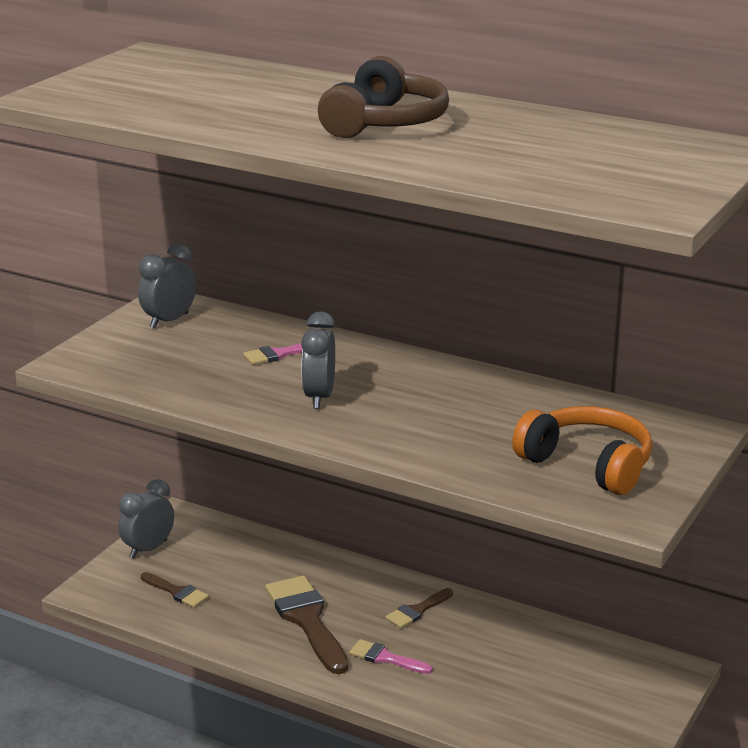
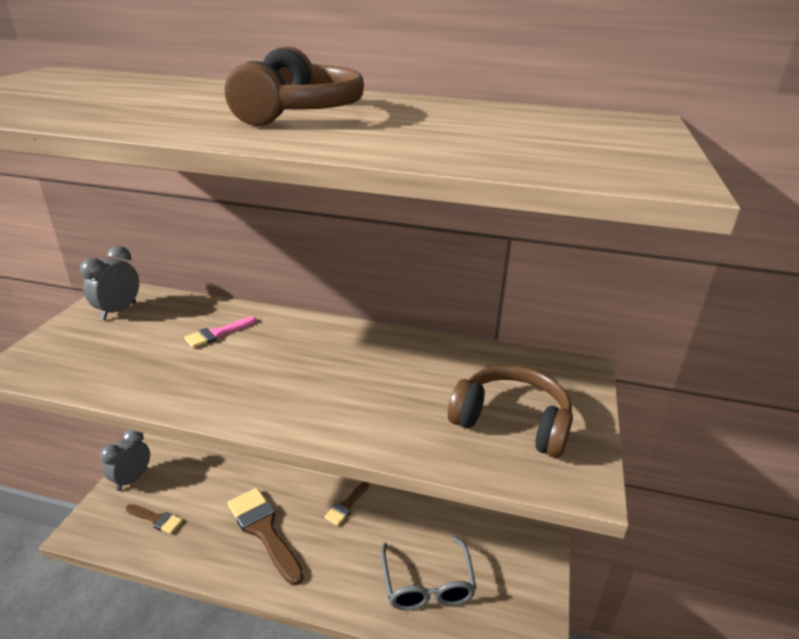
camera: 15 degrees left, 5 degrees up
(319, 397) = (257, 376): grey clock -> none
(385, 658) = (331, 559): pink brush -> none
(500, 697) = (427, 584): none -> grey glasses
(588, 464) = (512, 422): orange headphones -> brown headphones

